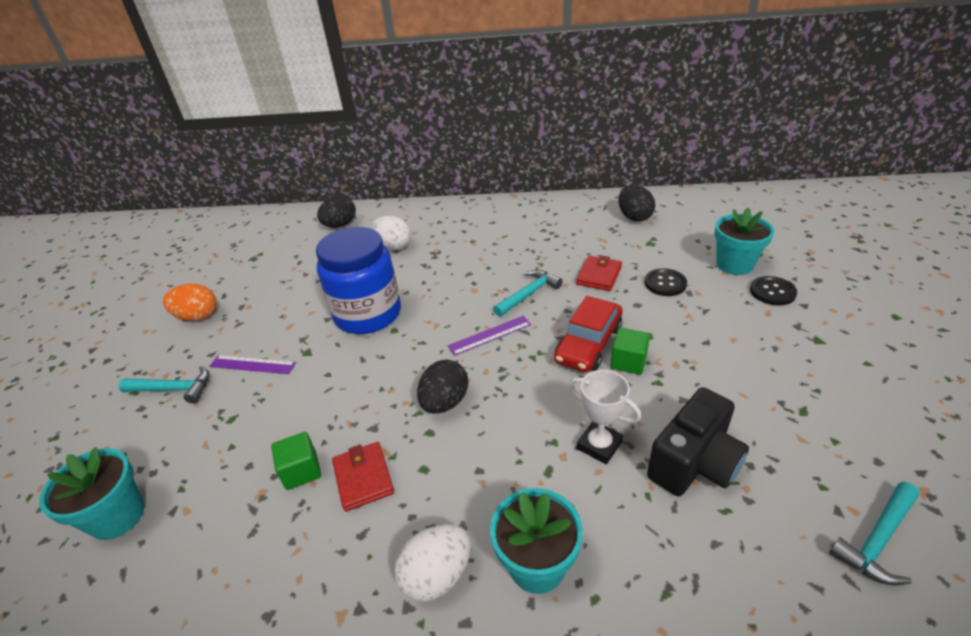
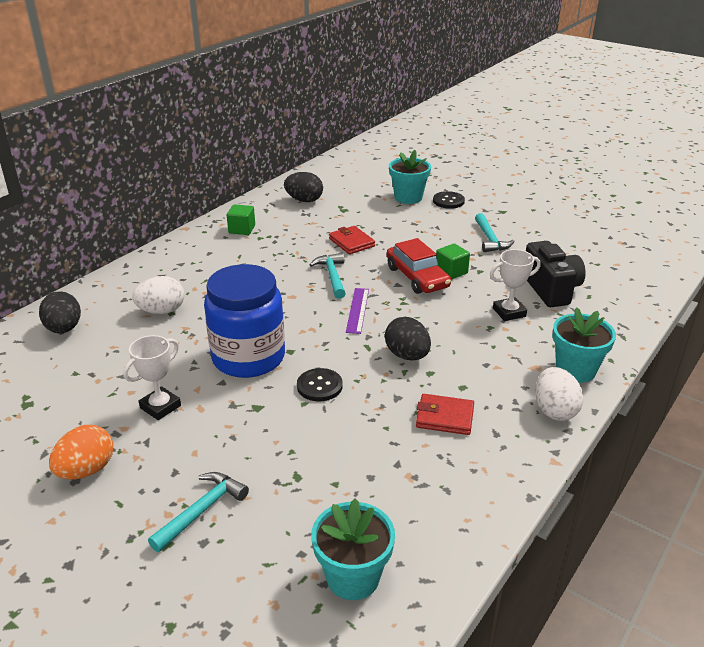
camera: 60 degrees left, 5 degrees down
(252, 364) = (231, 446): purple ruler -> none
(280, 308) = (160, 407): none -> white trophy
(301, 471) = (407, 447): green cube -> green cube (242, 229)
(665, 283) = (394, 226): black button -> black button (319, 386)
(877, 539) = (636, 267): turquoise hammer -> turquoise hammer (490, 239)

